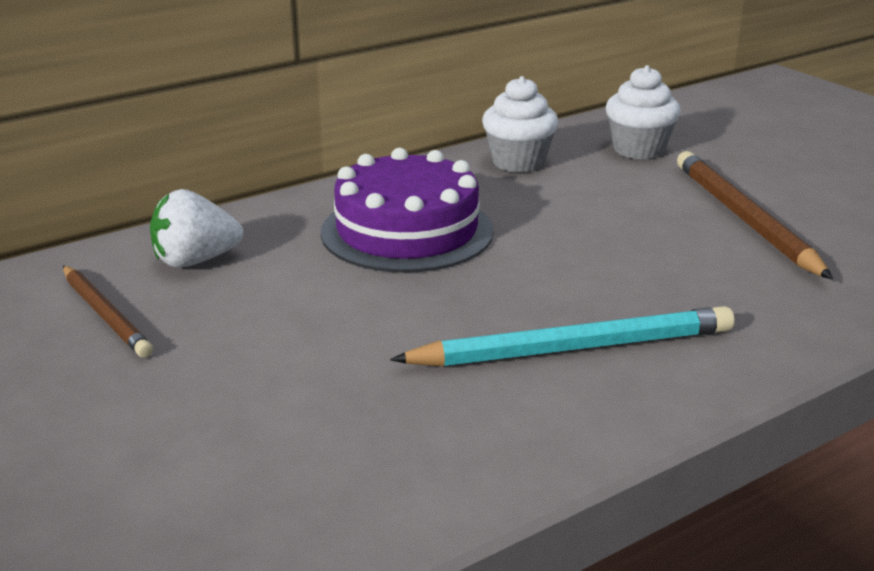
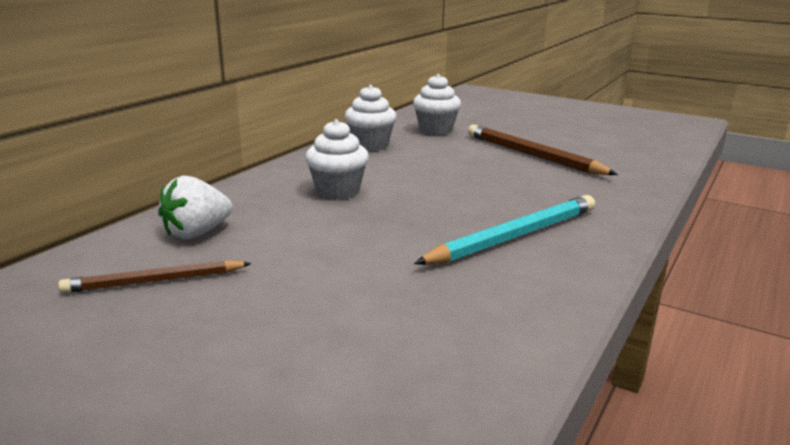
camera: 25 degrees left, 5 degrees down
(105, 315) = (154, 281): brown pencil -> brown pencil turned 135 degrees clockwise
(407, 231) = (337, 191): purple cake -> white cupcake

